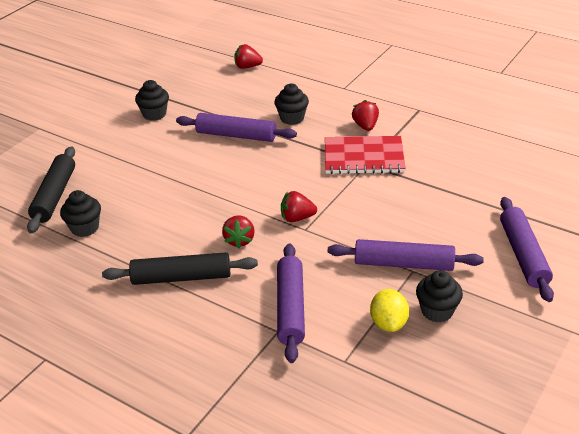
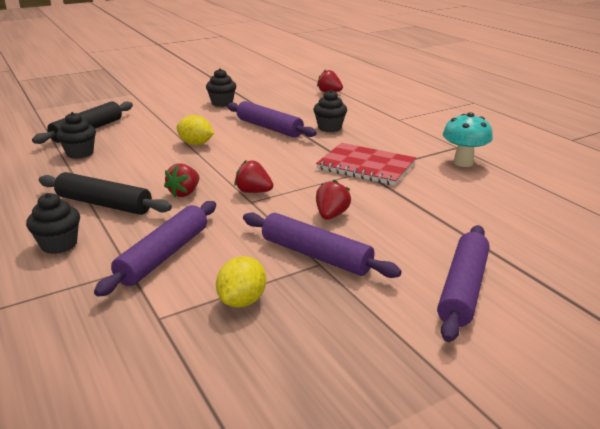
camera: 25 degrees right, 10 degrees down
(187, 178) = (196, 144): none -> yellow lemon
(365, 126) = (391, 146): red strawberry -> red strawberry (331, 215)
(437, 127) = (463, 162): none -> turquoise mushroom
(437, 311) = (307, 308): black cupcake -> black cupcake (59, 244)

